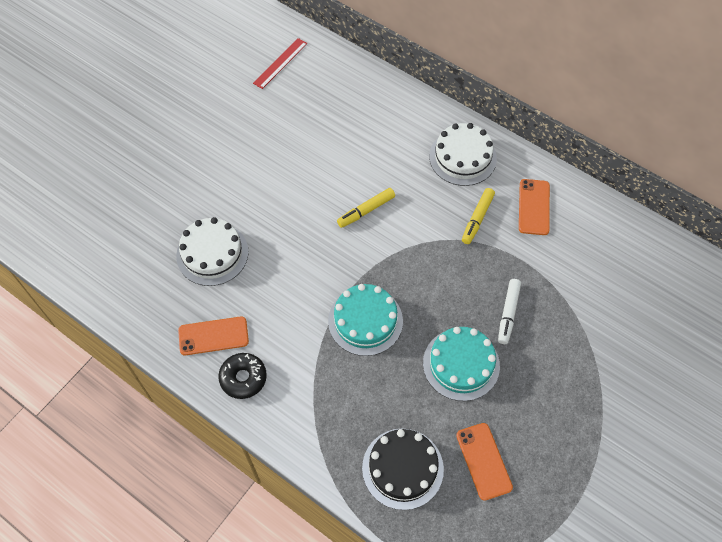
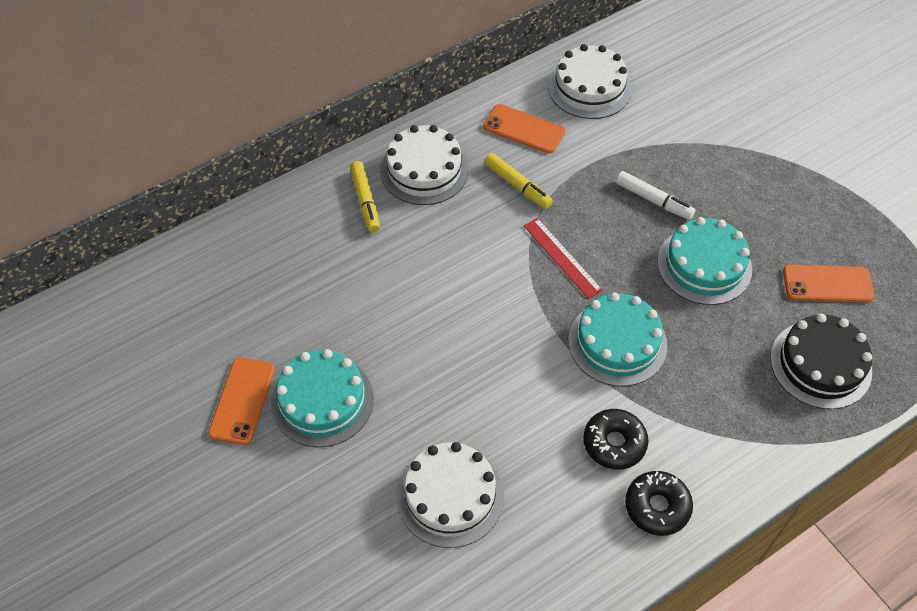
camera: 70 degrees left, 5 degrees down
(213, 336) = (582, 528): orange phone -> orange phone (242, 401)
(255, 163) = (322, 400): none -> turquoise cake
(280, 63) = (162, 320): red ruler -> red ruler (562, 257)
(283, 339) = (614, 443): none -> black donut
(366, 211) = (458, 293): yellow marker -> yellow marker (365, 201)
(601, 239) = (589, 88): none -> white cake

